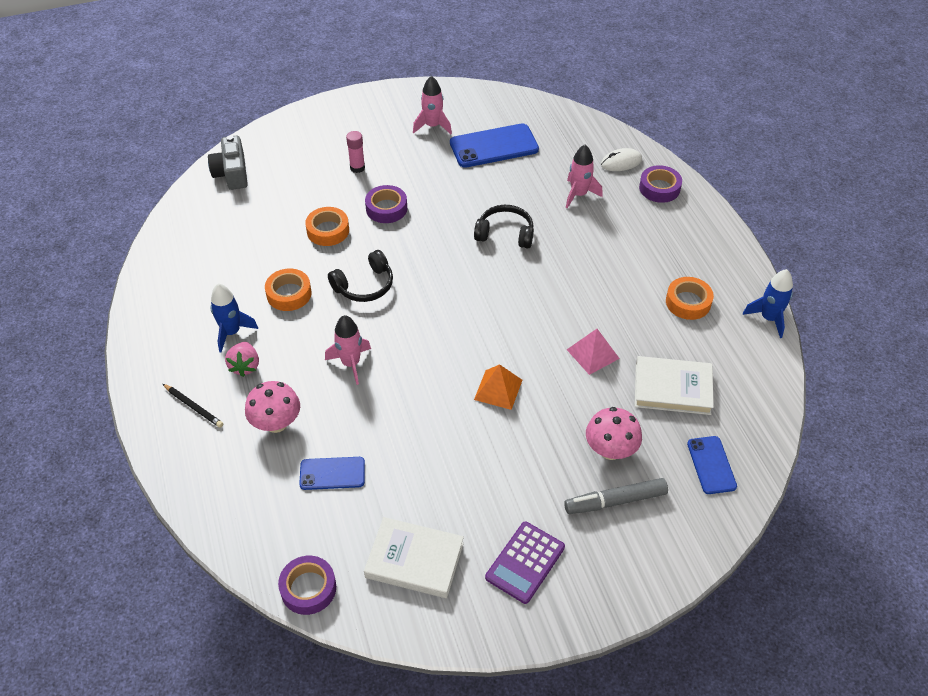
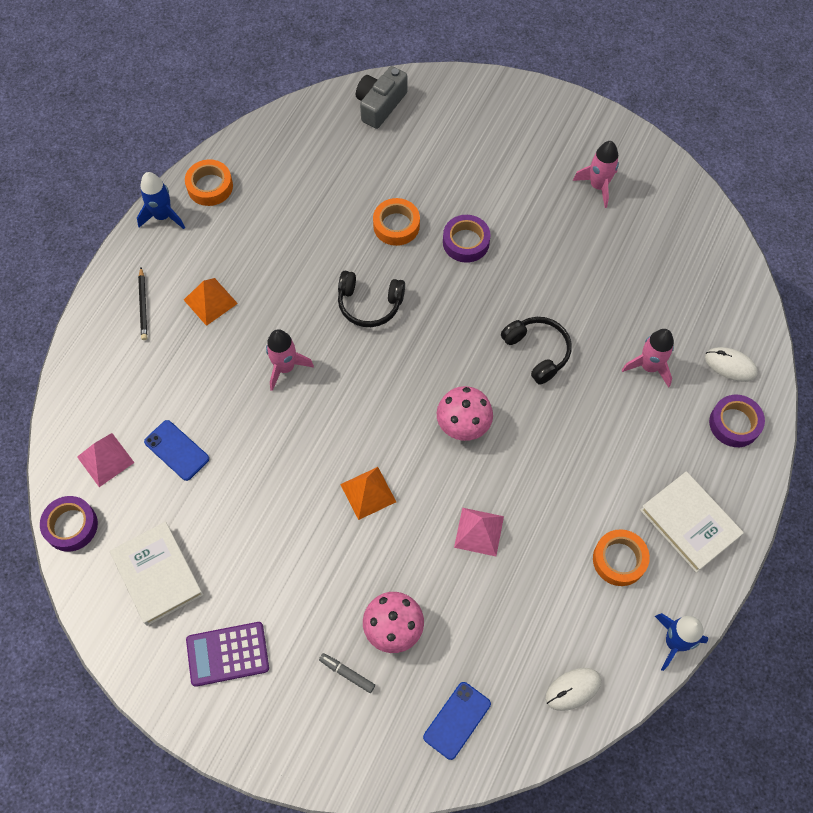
camera: 45 degrees right, 15 degrees up
(231, 332) = (231, 262): blue rocket -> blue rocket (163, 216)
(245, 366) = (210, 301): pink strawberry -> orange pyramid
(276, 423) = (182, 371): pink mushroom -> pink mushroom (463, 425)
(283, 524) = (105, 459): none -> pink pyramid
(289, 294) = (306, 262): orange tape -> orange tape (210, 186)
(357, 168) = (486, 180): pink glue stick -> none
(494, 146) = (629, 252): blue phone -> none
(616, 501) = (347, 674): grey marker -> grey marker, size x0.56
(672, 388) = (507, 625): white book -> white book (689, 523)
(750, 389) = (573, 689): none -> white mouse

